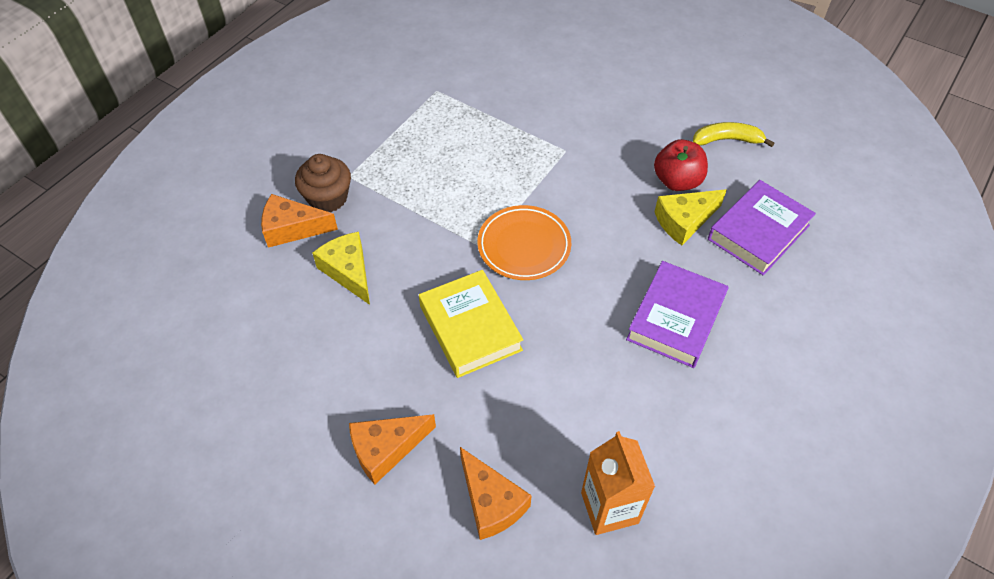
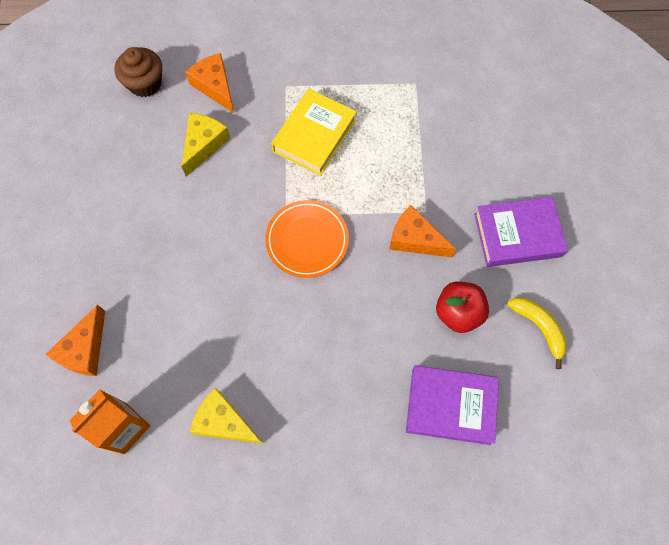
camera: 55 degrees right, 15 degrees up
(328, 198) = (256, 88): brown cupcake -> brown cupcake (145, 83)
(386, 449) = (84, 262): orange cheese -> orange cheese (415, 239)
(470, 328) = (210, 251): yellow book -> yellow book (314, 136)
(675, 318) = (314, 387): purple book -> purple book (517, 235)
(684, 221) = (418, 341): yellow cheese -> yellow cheese (224, 422)

